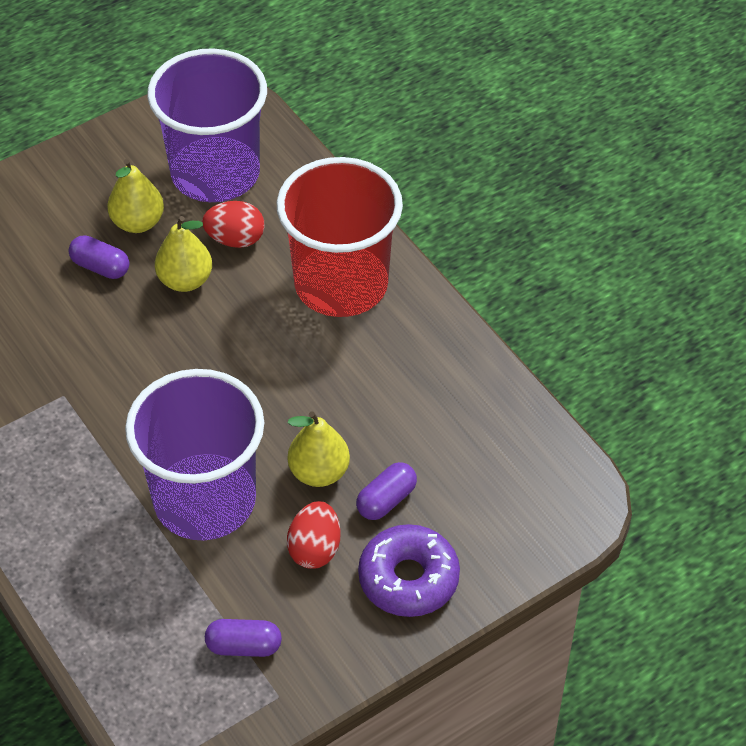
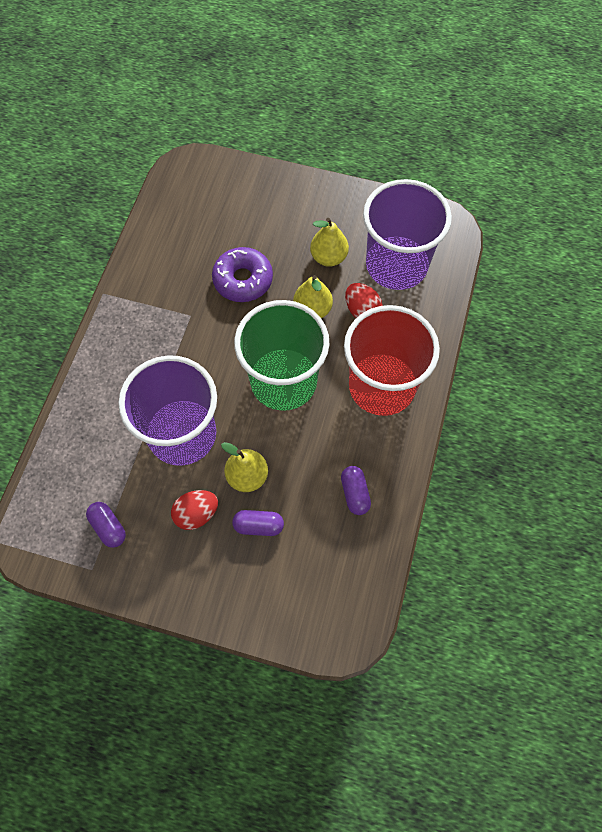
camera: 50 degrees right, 15 degrees up
(100, 267) = (284, 265): purple capsule -> purple capsule (355, 493)
(242, 364) = (283, 381): none -> green cup
(408, 579) = (217, 578): purple donut -> purple donut (243, 280)

